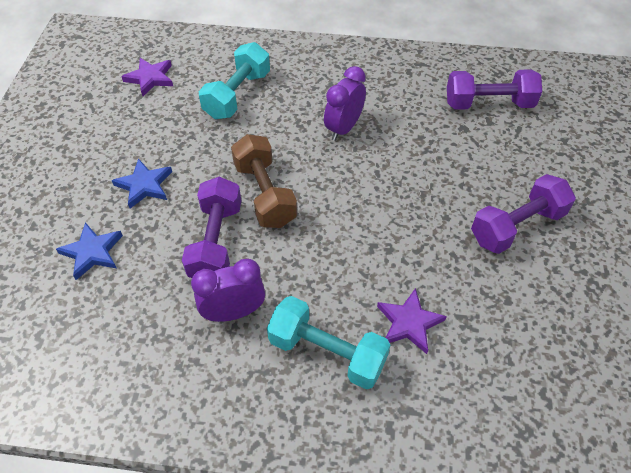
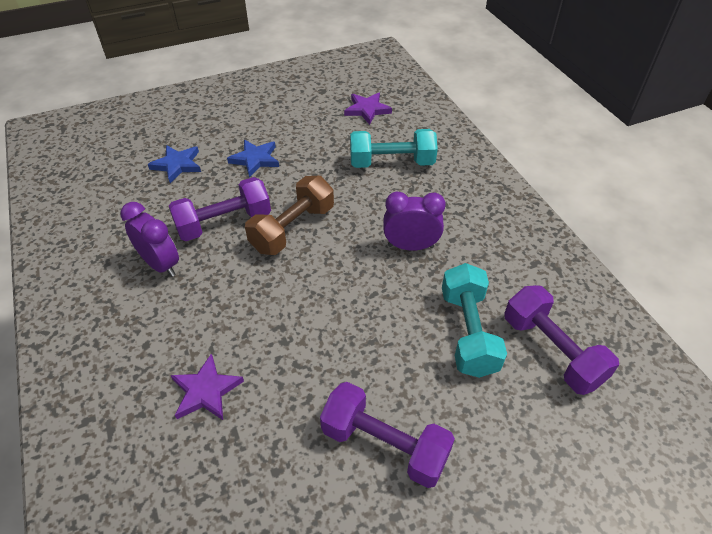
camera: 60 degrees right, 5 degrees down
(327, 352) = (147, 342): turquoise dumbbell -> turquoise dumbbell (468, 332)

